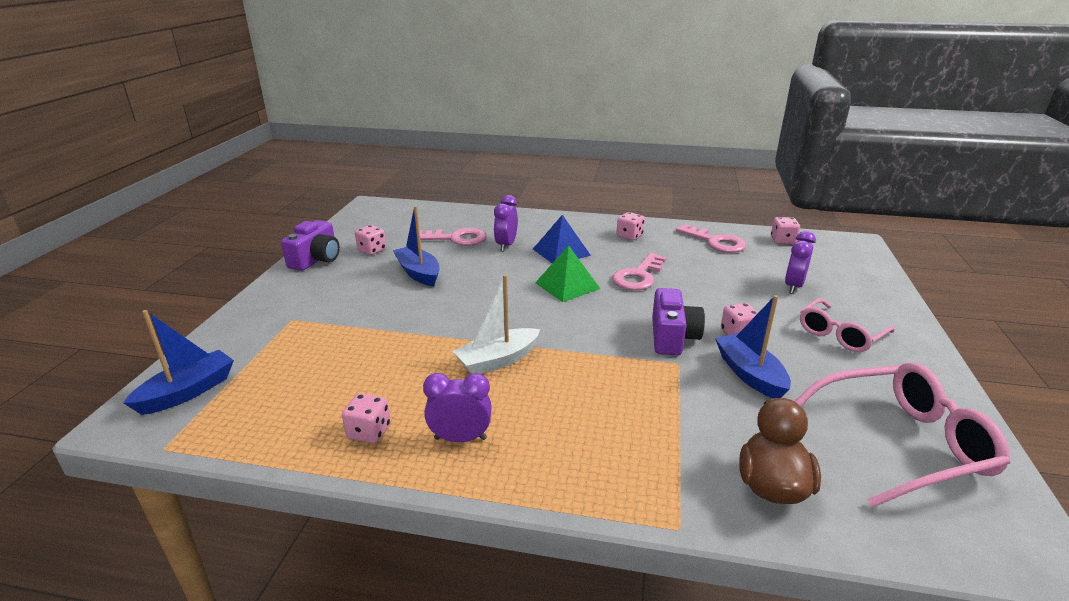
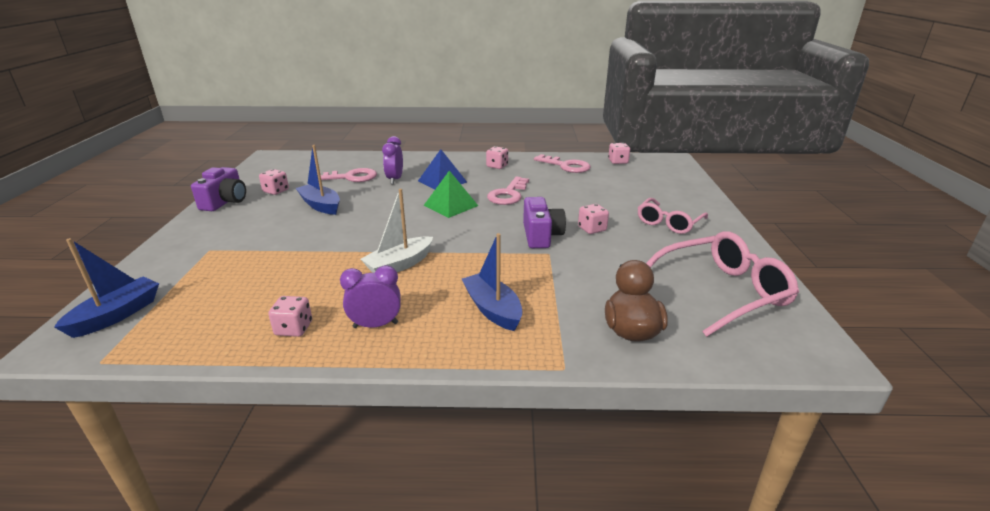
camera: 10 degrees left, 0 degrees up
(750, 374) = (604, 256): blue boat -> blue boat (492, 309)
(793, 286) = (630, 193): purple clock -> none

